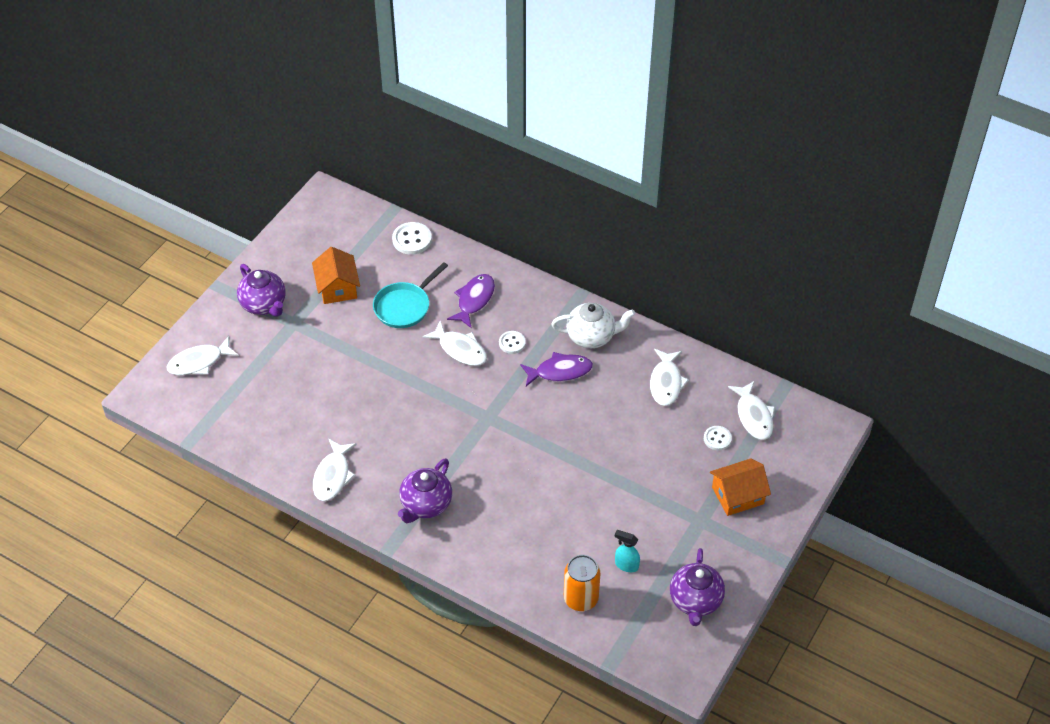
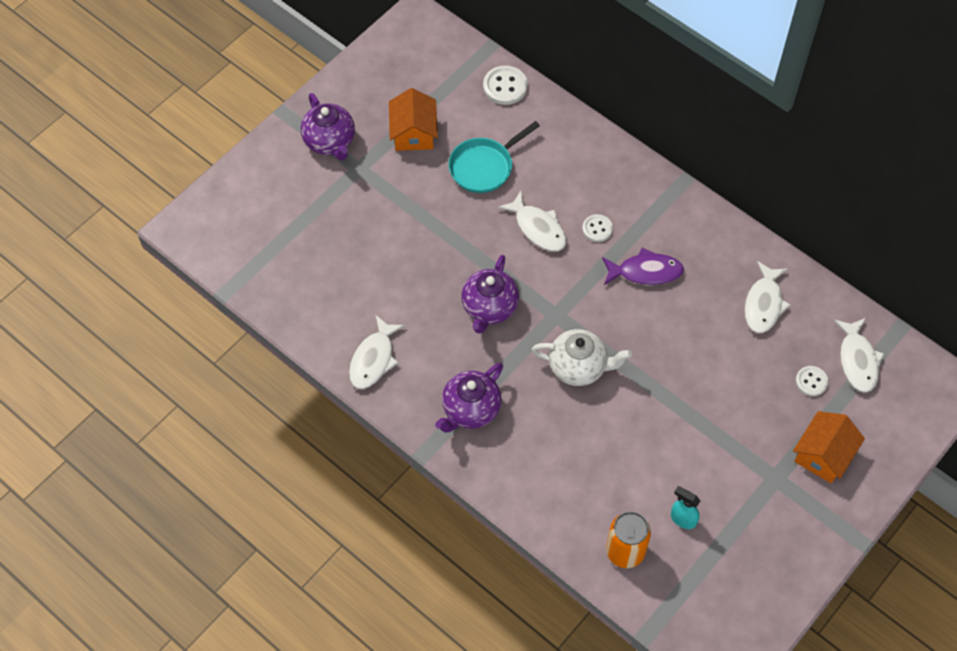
camera: 10 degrees right, 10 degrees up
(199, 362) = (249, 200): white fish -> none
(474, 300) = (563, 170): purple fish -> none
(592, 336) = (688, 234): white teapot -> white teapot (579, 367)
(695, 601) = (754, 576): purple teapot -> purple teapot (489, 308)
(738, 495) = (823, 455): orange house -> orange house turned 45 degrees counterclockwise

